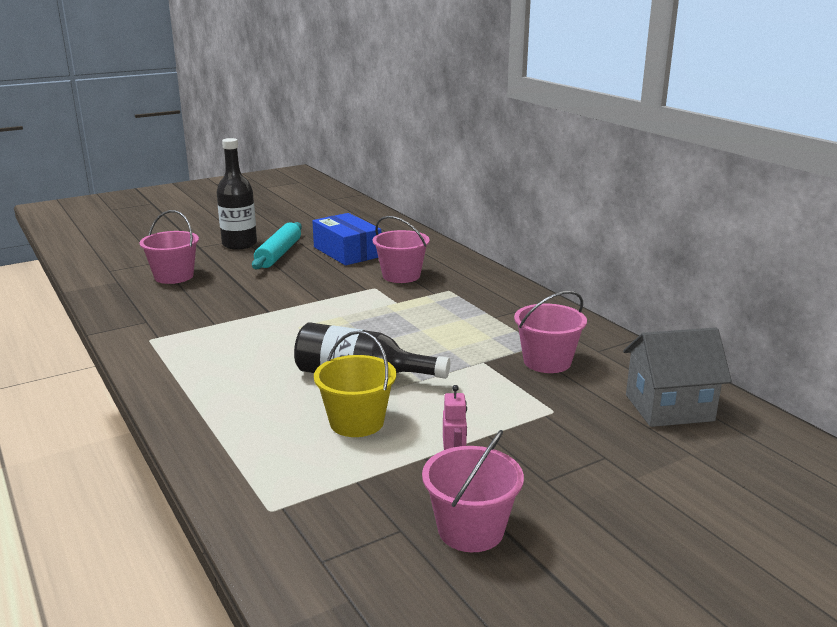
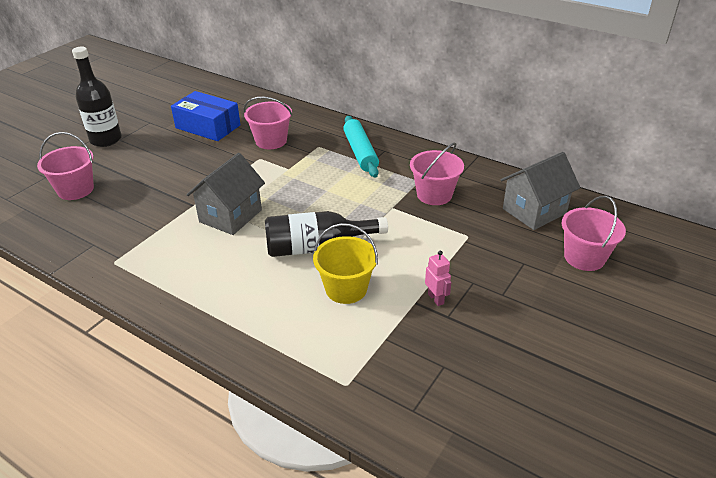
camera: 25 degrees left, 15 degrees up
(278, 254) = (150, 142): turquoise rolling pin -> turquoise rolling pin (360, 152)
(297, 329) = (230, 216): none -> grey house
(470, 530) = (486, 349): pink bucket -> pink bucket (584, 257)

